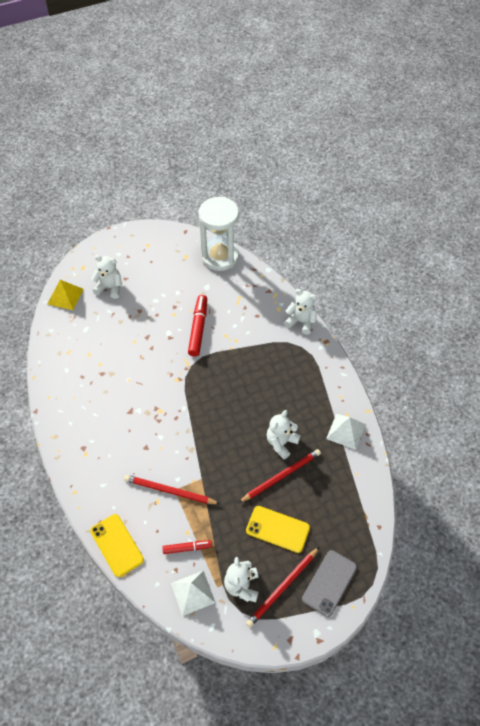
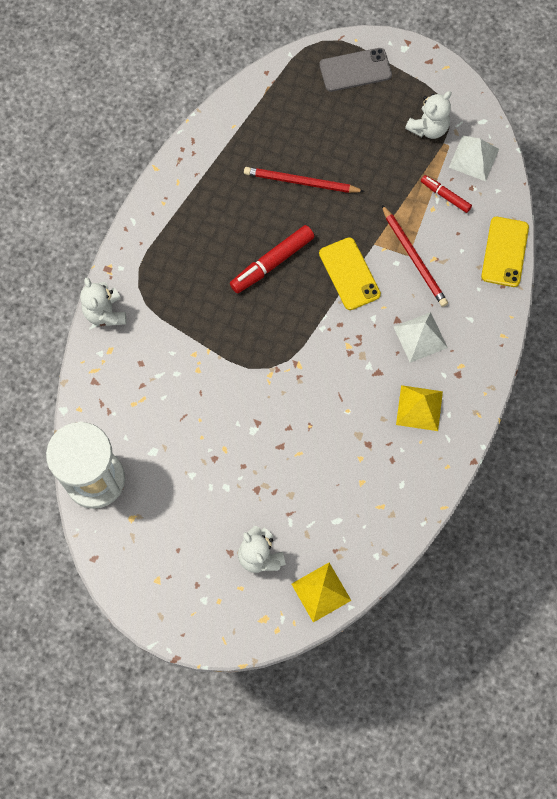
camera: 135 degrees left, 15 degrees up
(90, 412) = (419, 408): none -> yellow pyramid
(198, 328) = (217, 405): red marker -> red marker (272, 263)
(277, 529) = (352, 143): yellow phone -> yellow phone (349, 274)
(281, 443) = (267, 210): white teddy bear -> none
(282, 588) = (397, 98): red pencil -> none
(345, 431) = (198, 168): white pyramid -> white pyramid (420, 337)

